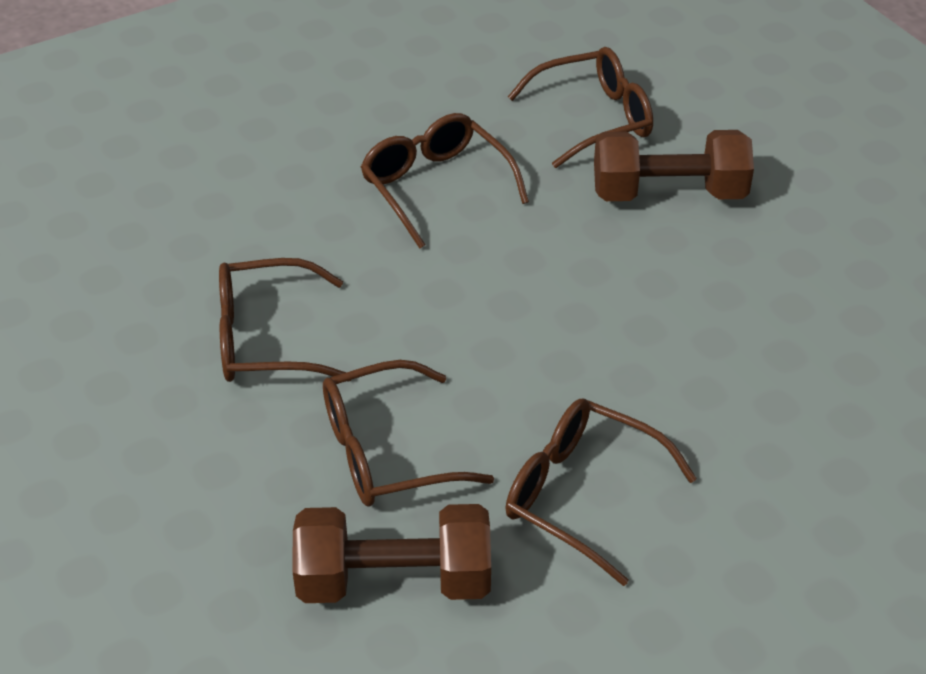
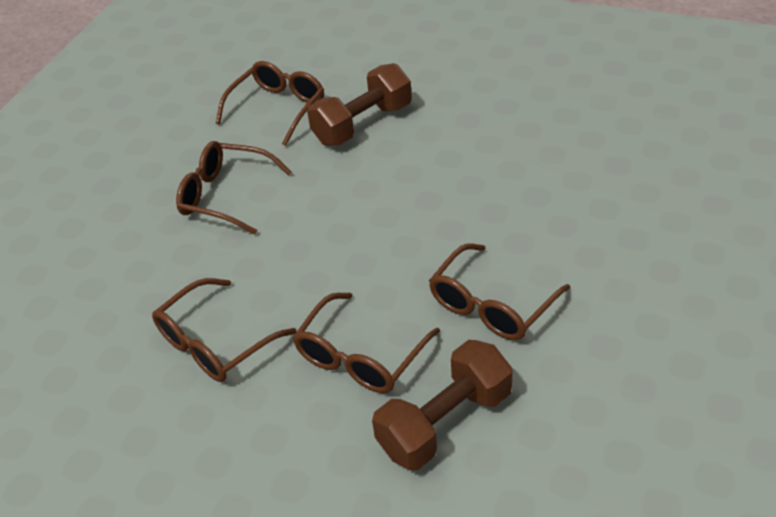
camera: 35 degrees left, 0 degrees up
(581, 495) = (491, 305): brown glasses -> brown glasses turned 45 degrees counterclockwise

